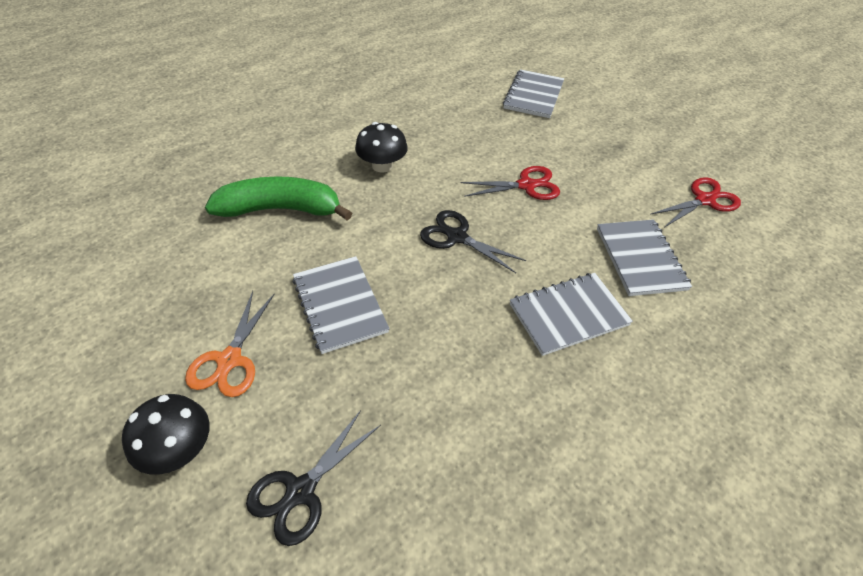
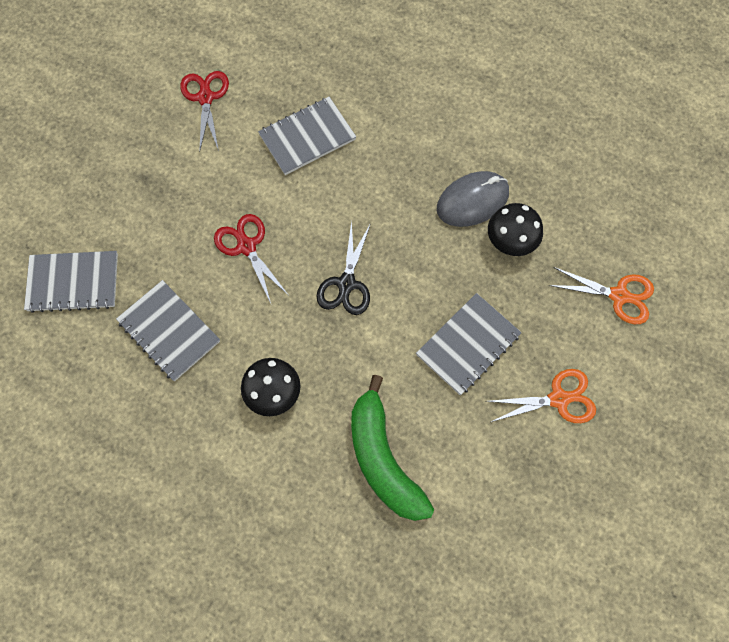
camera: 110 degrees left, 20 degrees up
(178, 449) = (637, 388): black mushroom -> black mushroom (511, 241)
(301, 491) = (618, 295): black scissors -> orange scissors
(509, 378) = (472, 201): none -> grey mouse
(568, 315) = (394, 176): grey notebook -> grey notebook (169, 331)
(704, 200) = (205, 98): red scissors -> red scissors turned 45 degrees clockwise

